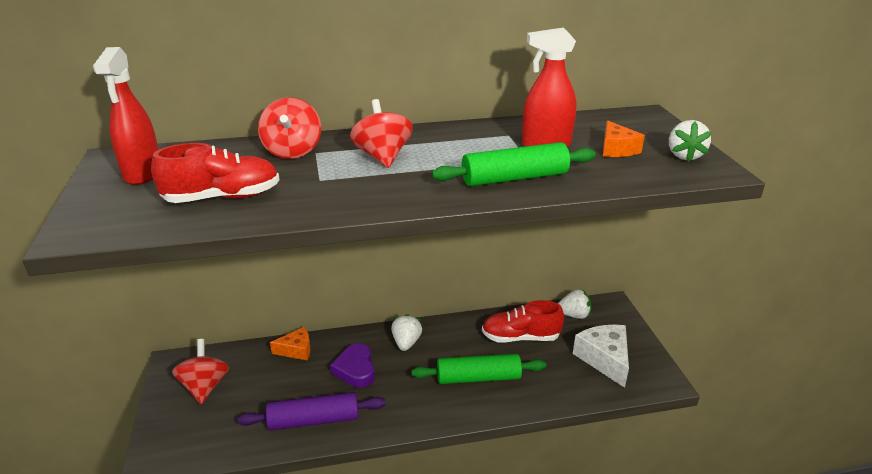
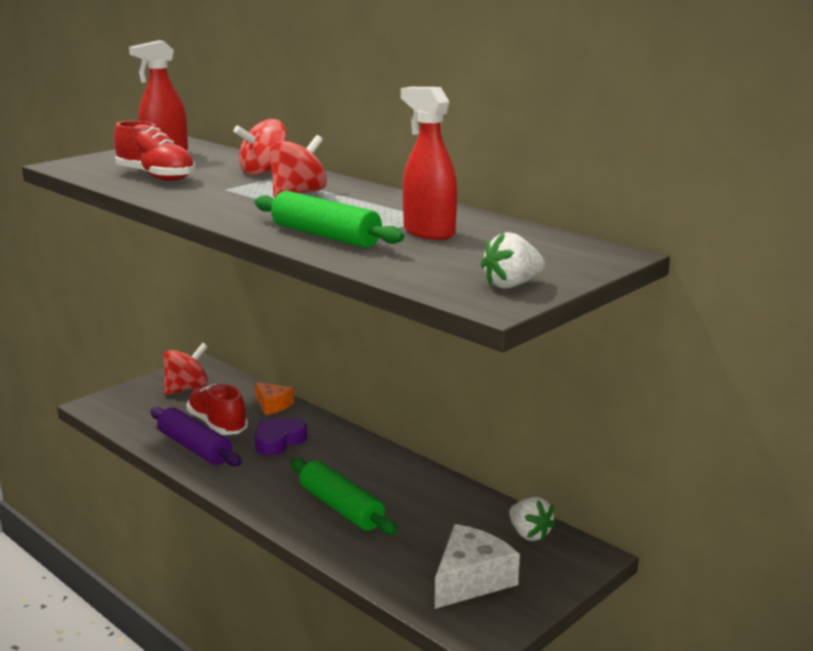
camera: 55 degrees right, 10 degrees down
(406, 342) = (347, 451): white strawberry -> none
(520, 337) = (439, 511): red shoe -> red shoe (217, 424)
(616, 149) = (472, 257): orange cheese -> none

